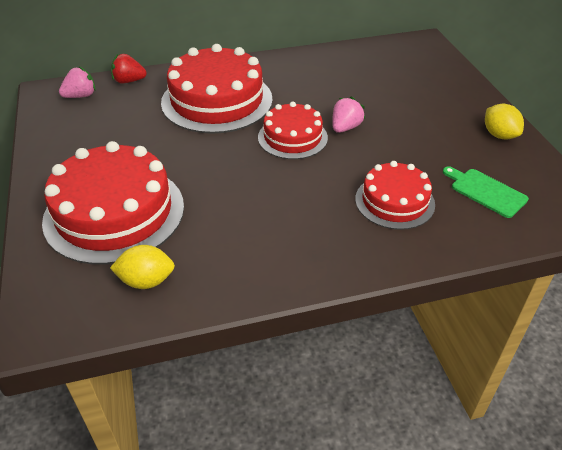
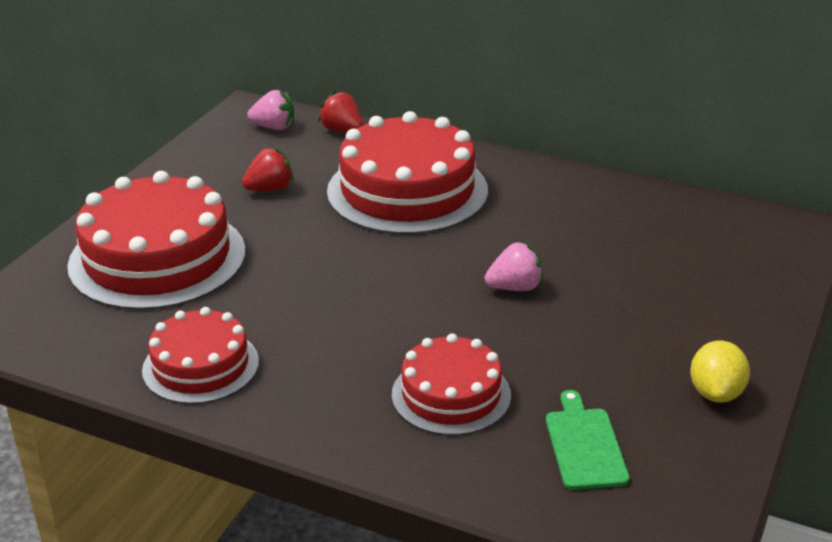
camera: 40 degrees right, 10 degrees down
(131, 135) = (270, 189): none -> red strawberry
(146, 281) = (105, 334): yellow lemon -> none
(292, 137) = (435, 269): red cake -> red cake (200, 366)

